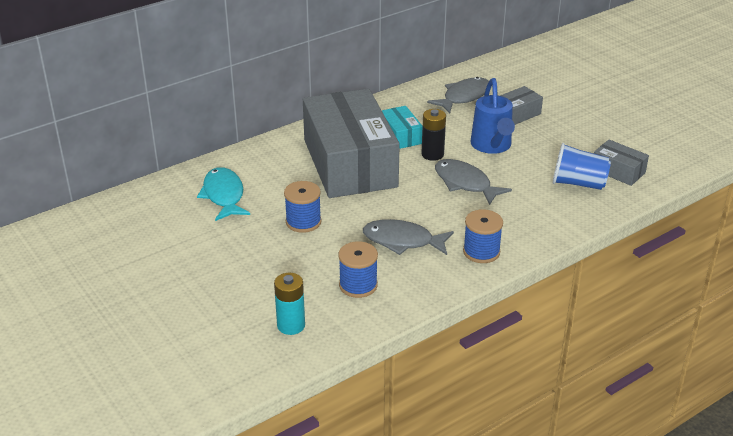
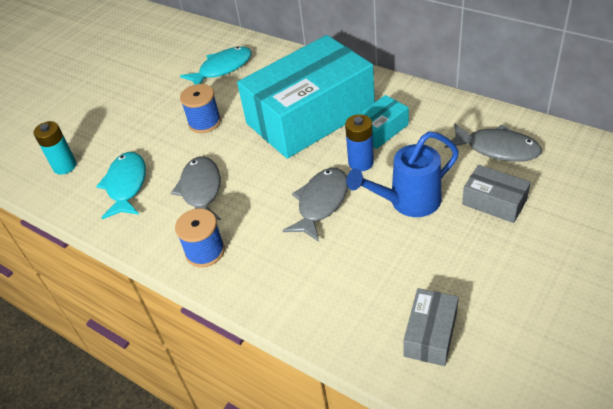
camera: 75 degrees right, 10 degrees up
(350, 163) = (310, 115): grey box -> turquoise box
(358, 285) = (126, 185): blue spool -> turquoise fish
(432, 154) = (361, 163): black battery -> blue battery
(578, 183) = (377, 299): blue cup -> none

